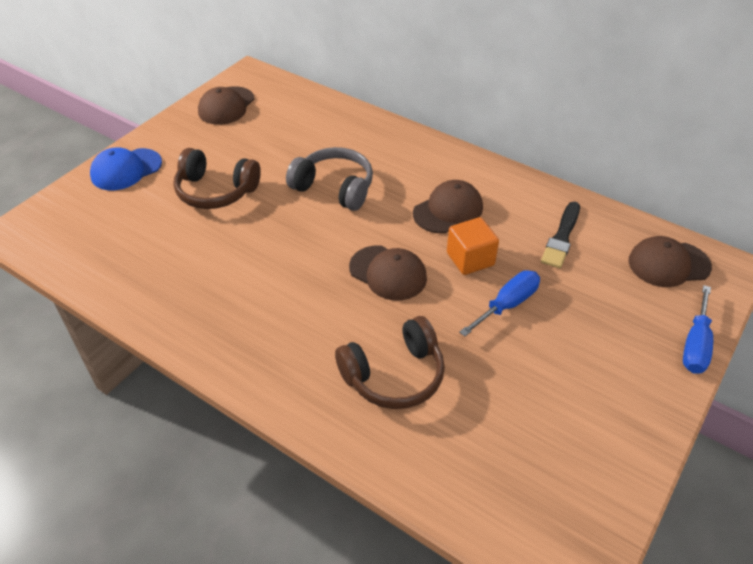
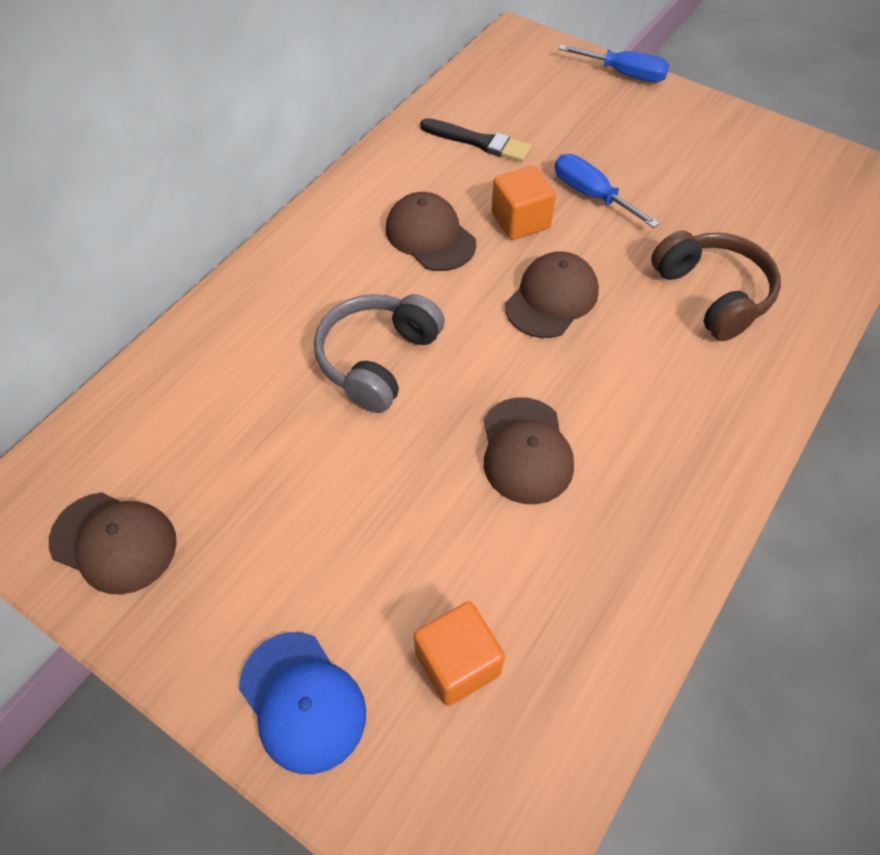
camera: 90 degrees left, 10 degrees up
(127, 221) = (457, 663): none -> orange cube
(216, 191) = (377, 526): brown headphones -> none
(668, 264) = (516, 72): brown cap -> brown cap (526, 451)

